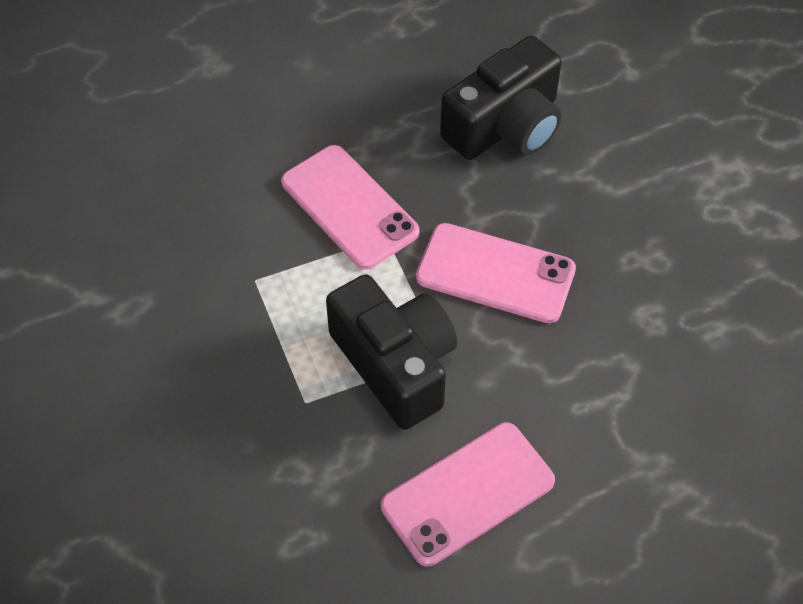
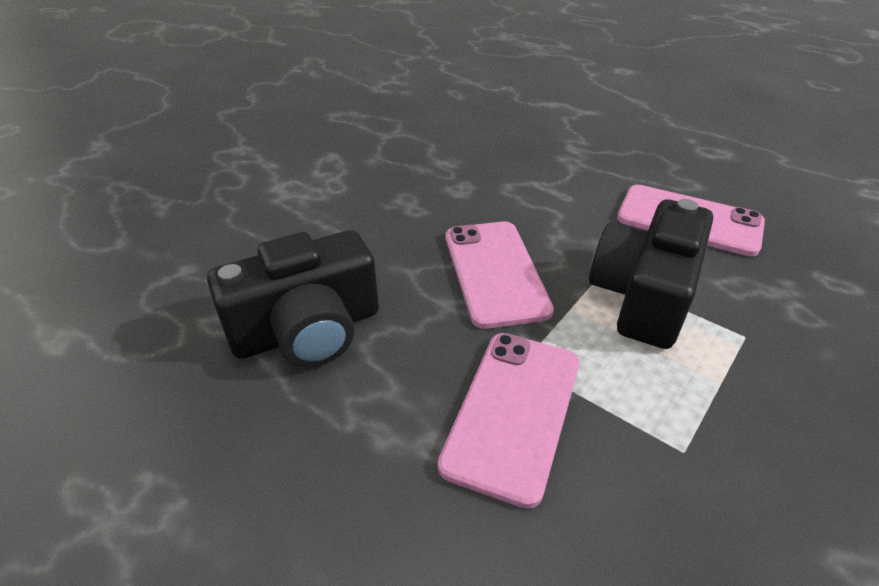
camera: 120 degrees left, 15 degrees down
(505, 126) = (307, 330): black camera -> black camera turned 135 degrees clockwise

